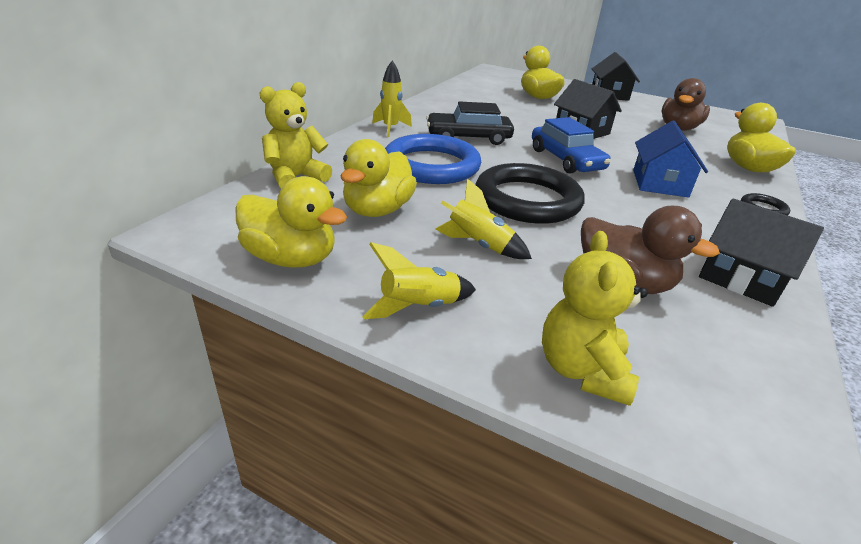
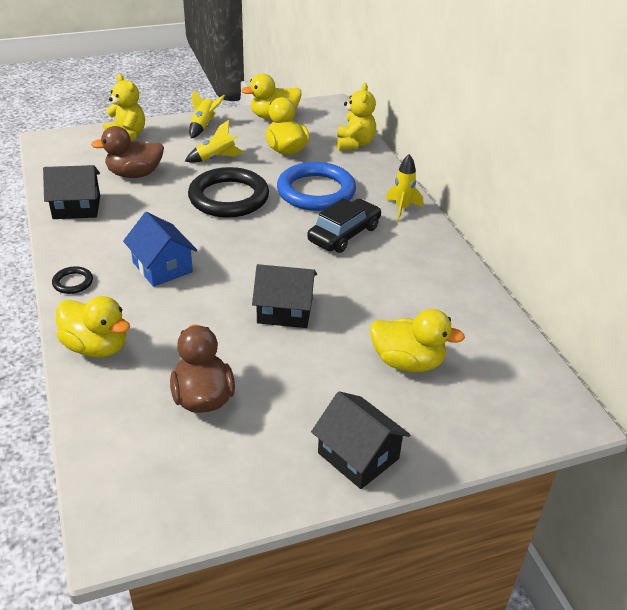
camera: 135 degrees right, 5 degrees up
(566, 160) = (250, 253): blue car -> none

